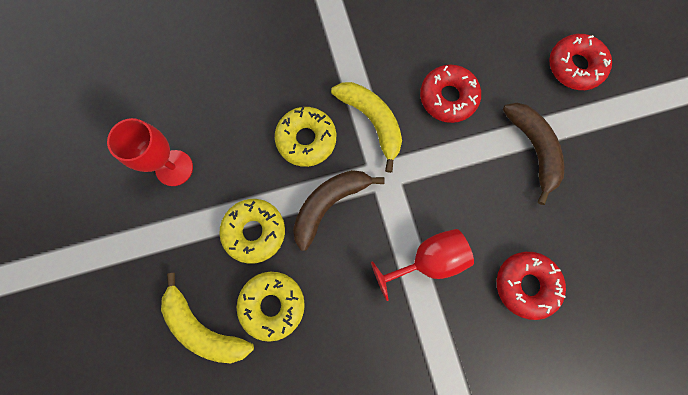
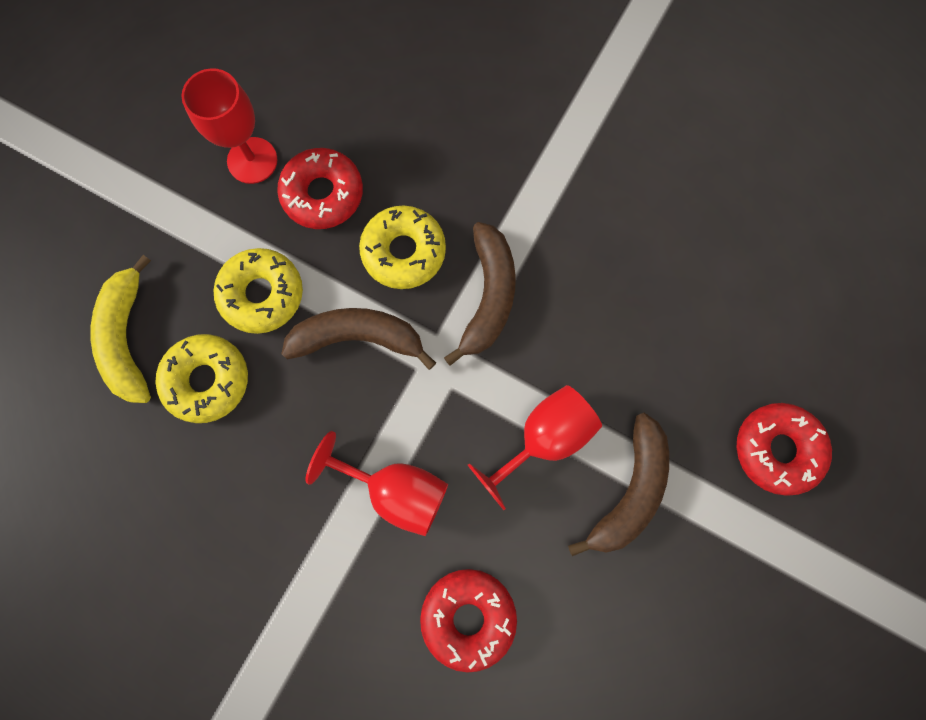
camera: 45 degrees right, 0 degrees up
(372, 121) = (488, 296): yellow banana -> brown banana
(448, 97) = (595, 347): red donut -> red donut (323, 194)
(470, 164) = (544, 438): none -> red goblet

